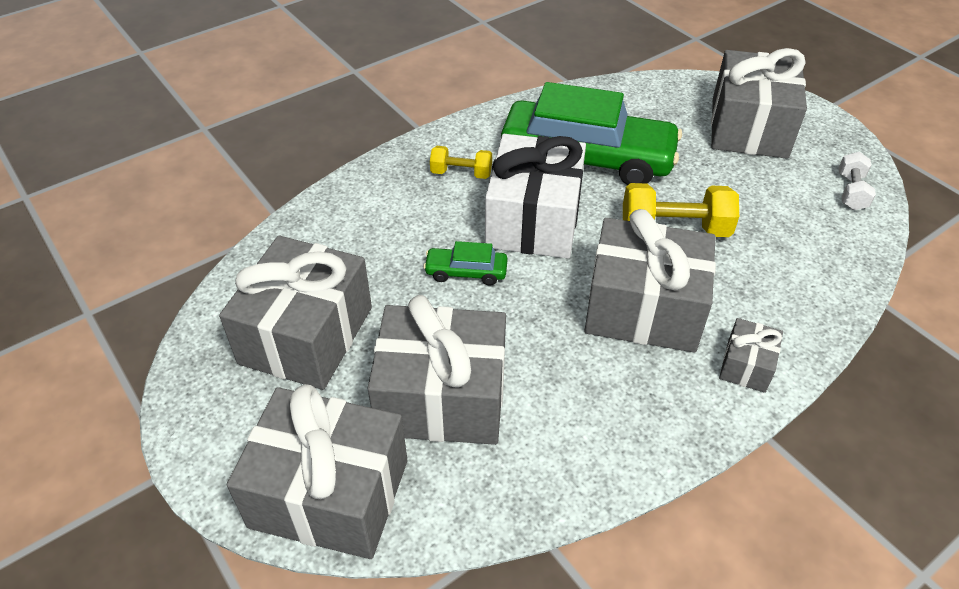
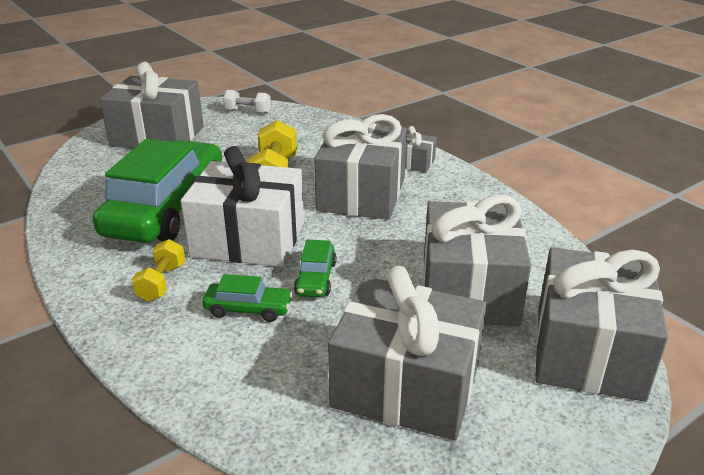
camera: 90 degrees left, 15 degrees down
(420, 229) = (248, 309): none -> green car

